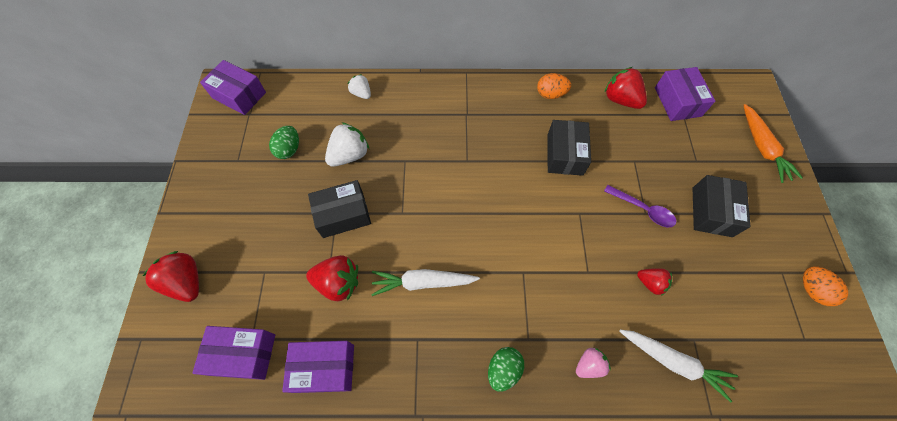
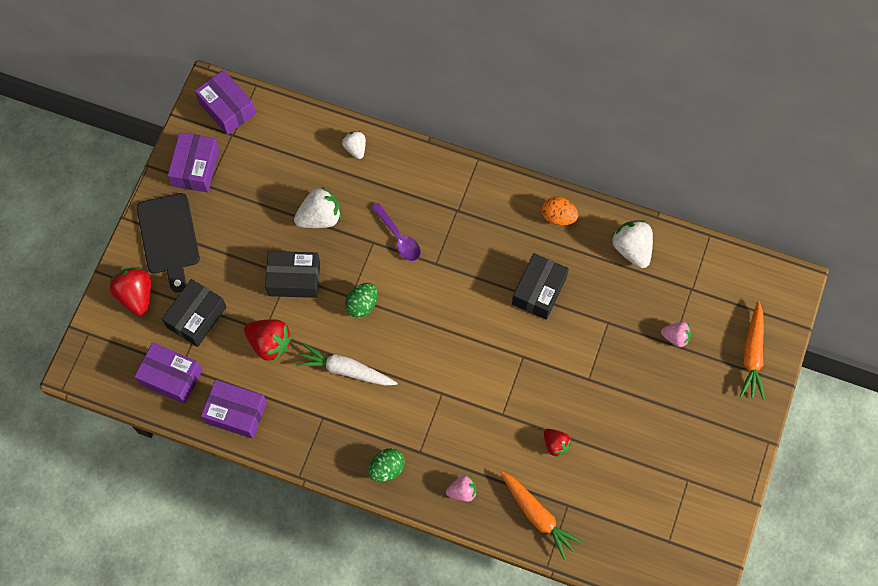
camera: 20 degrees right, 5 degrees up
(209, 216) = (168, 237): none -> black cutting board
(289, 149) = (262, 191): green egg -> green egg (362, 305)
(621, 100) = (632, 249): red strawberry -> white strawberry
(643, 209) = (588, 375): purple spoon -> purple spoon (398, 237)
(673, 362) = (538, 515): white carrot -> orange carrot
(677, 102) = (693, 272): purple box -> purple box (196, 168)
(695, 154) = (675, 337): none -> pink strawberry
(712, 212) = (655, 401): black box -> black box (197, 317)
(811, 290) = (704, 504): orange egg -> none

